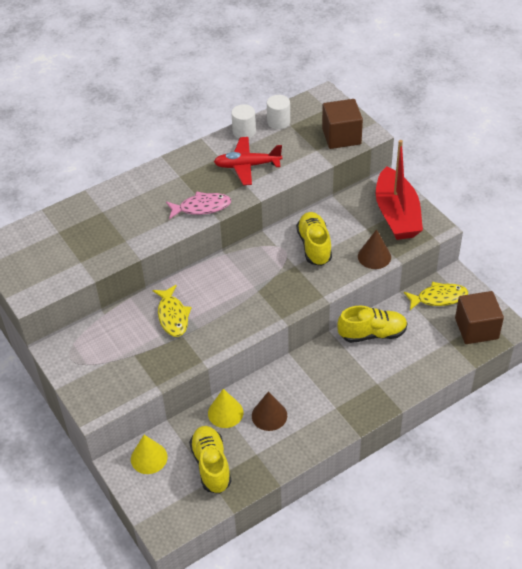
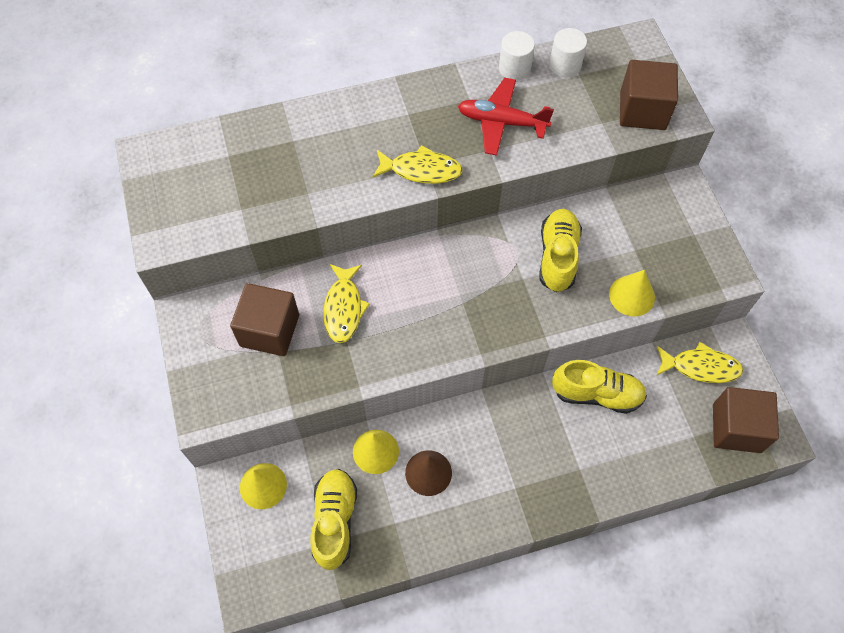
camera: 15 degrees right, 15 degrees up
(123, 344) = (269, 330): none -> brown cube
(201, 207) = (421, 170): pink fish -> yellow fish
(374, 256) = (632, 295): brown cone -> yellow cone
(397, 214) = (682, 240): red boat -> none

